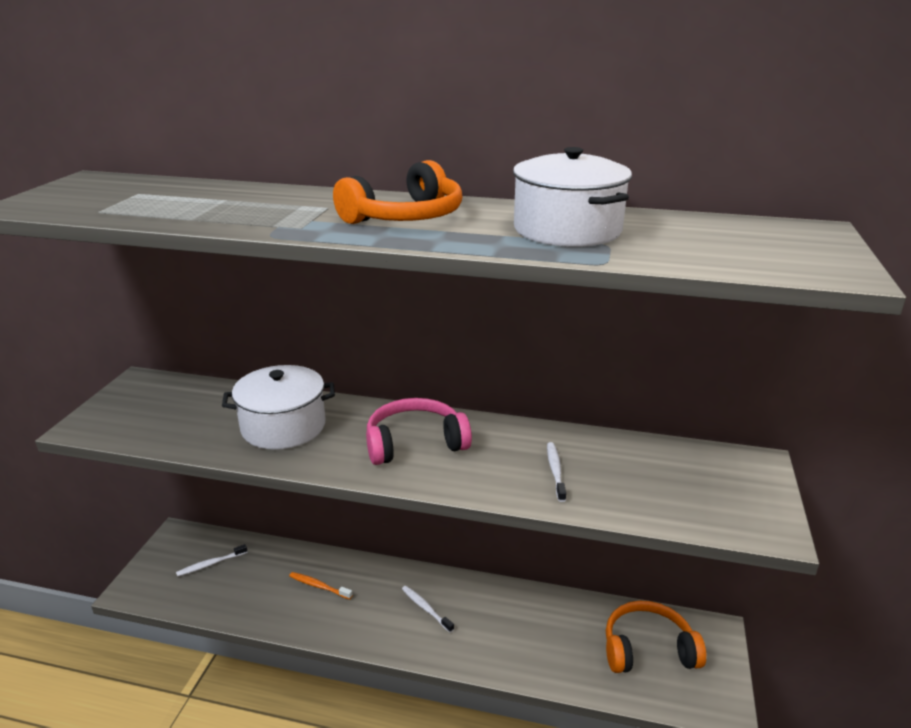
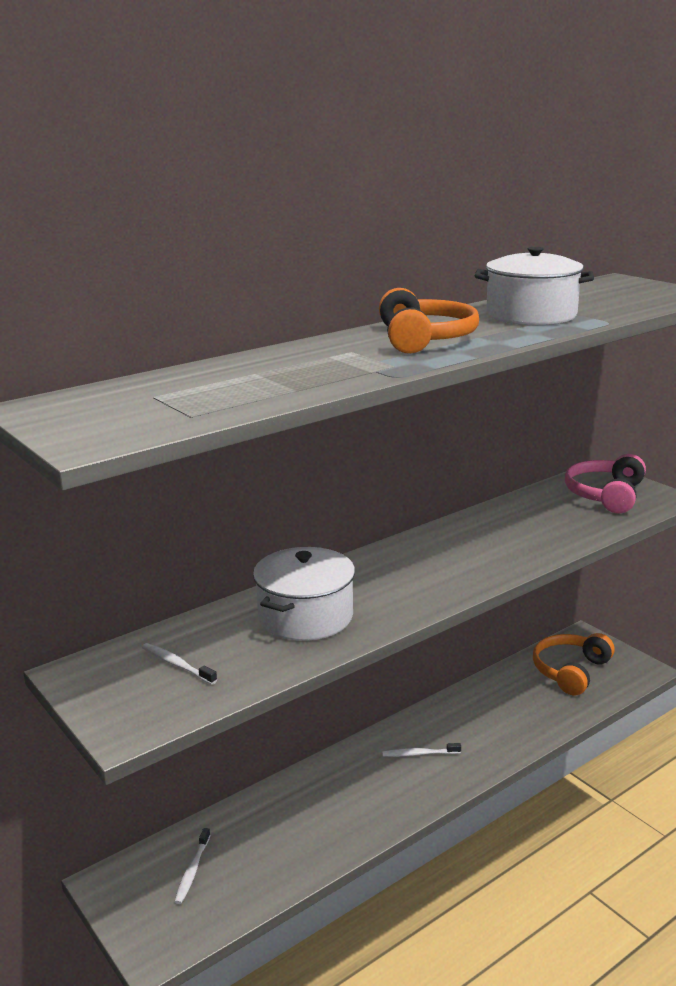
camera: 50 degrees left, 5 degrees down
(319, 586) = (318, 805): orange toothbrush -> none
(415, 443) = (419, 568): pink headphones -> pink headphones (605, 495)
(555, 471) = (528, 532): white toothbrush -> white toothbrush (177, 664)

